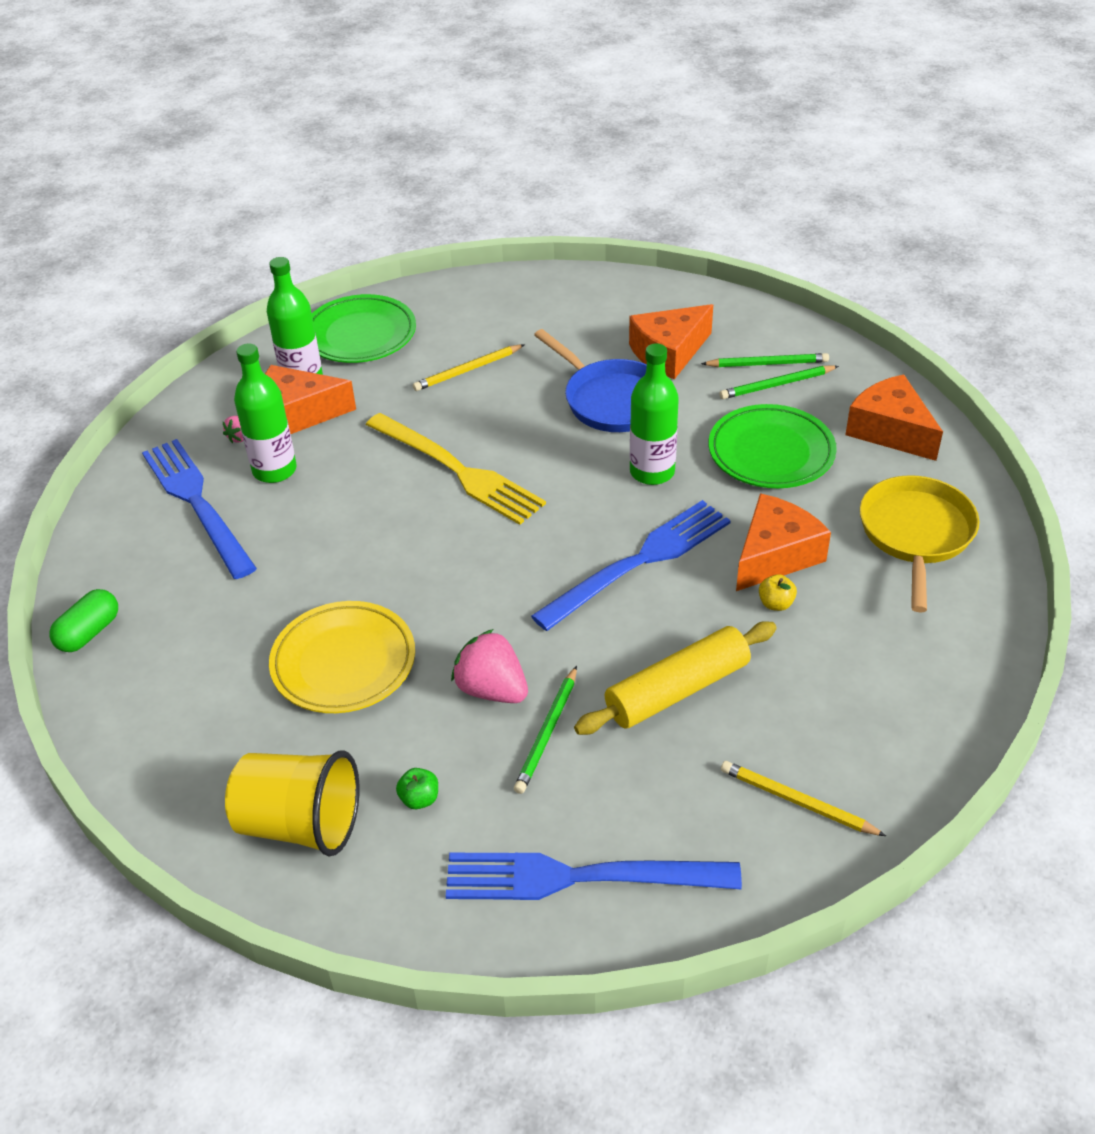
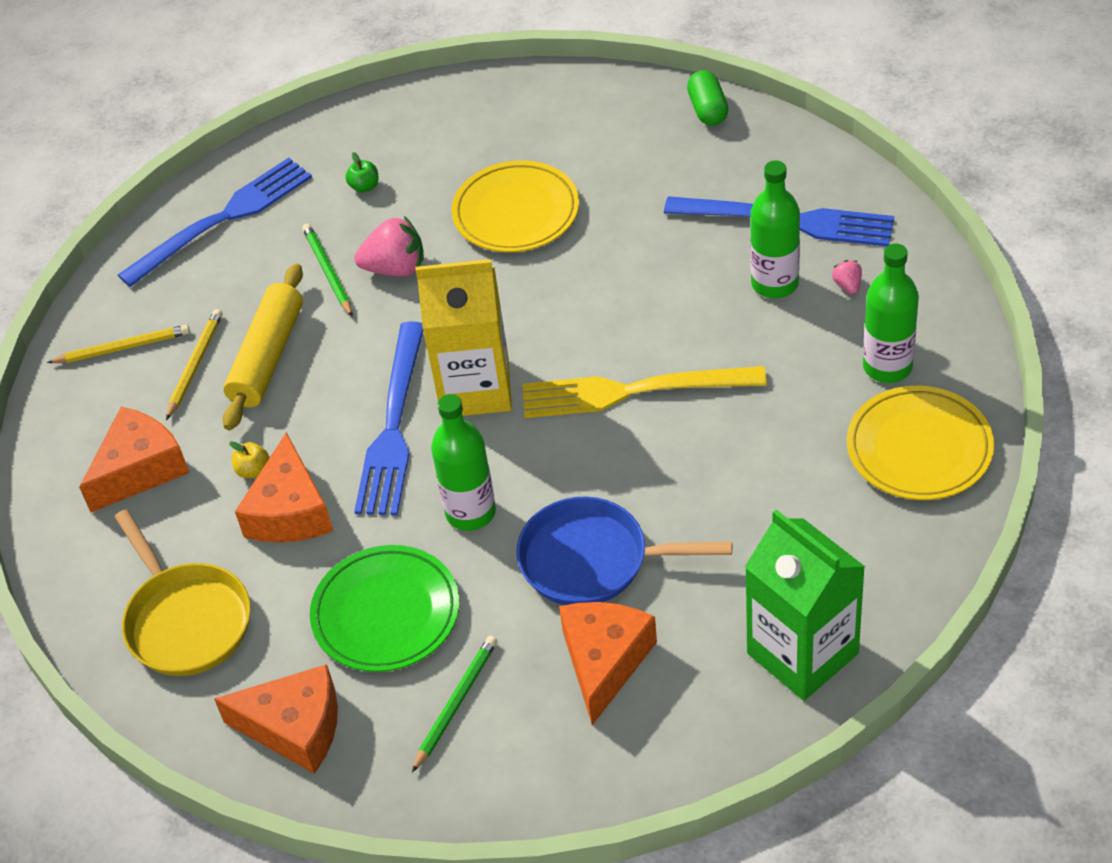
camera: 140 degrees right, 5 degrees up
(298, 414) = (837, 337): orange cheese -> orange cheese (140, 469)
(300, 824) = (418, 130): yellow cup -> none
(360, 335) = (919, 449): green plate -> yellow plate
(468, 370) = (764, 489): yellow pencil -> yellow pencil (195, 365)
(552, 547) = (475, 388): none -> yellow carton
(562, 296) = (802, 653): none -> green carton
(767, 363) = (492, 726): green pencil -> none

